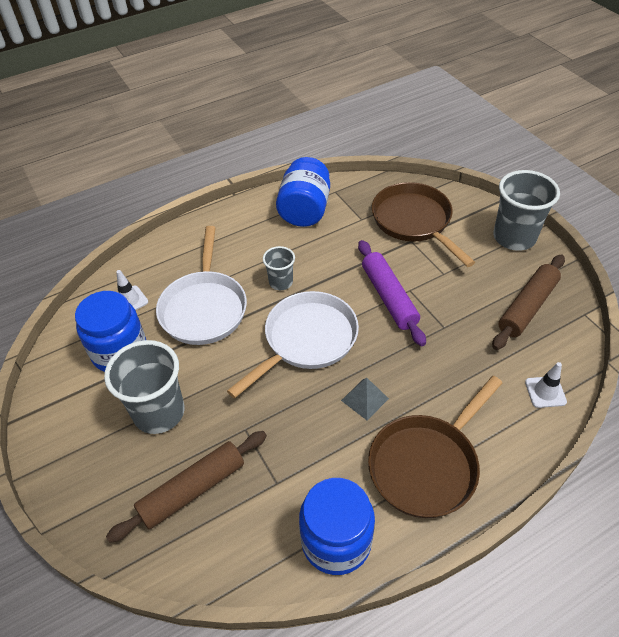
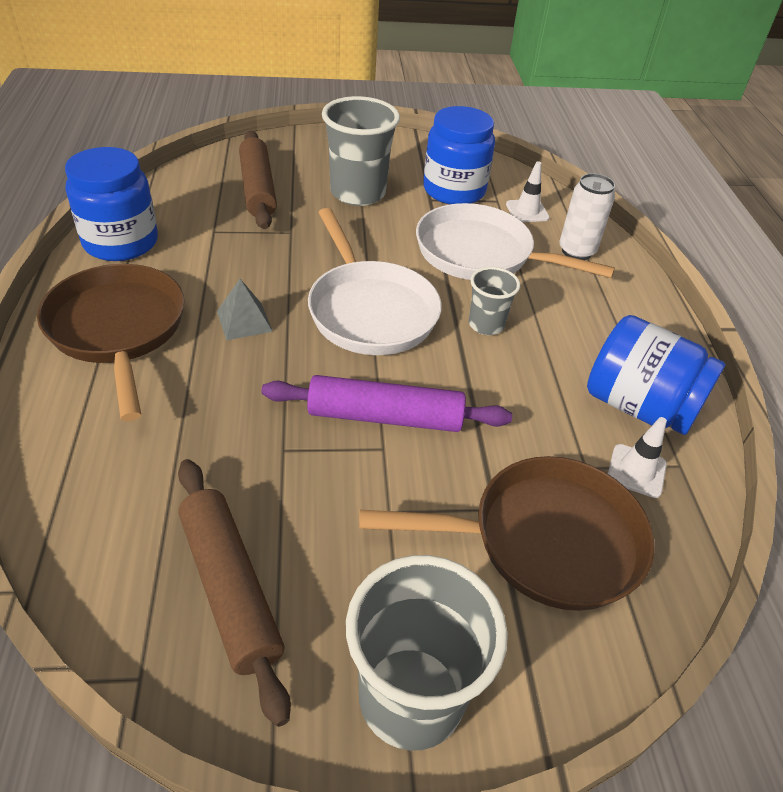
camera: 110 degrees right, 5 degrees down
(170, 263) = (576, 251): none -> white can
(545, 392) = (76, 499): white traffic cone -> white traffic cone (636, 471)

